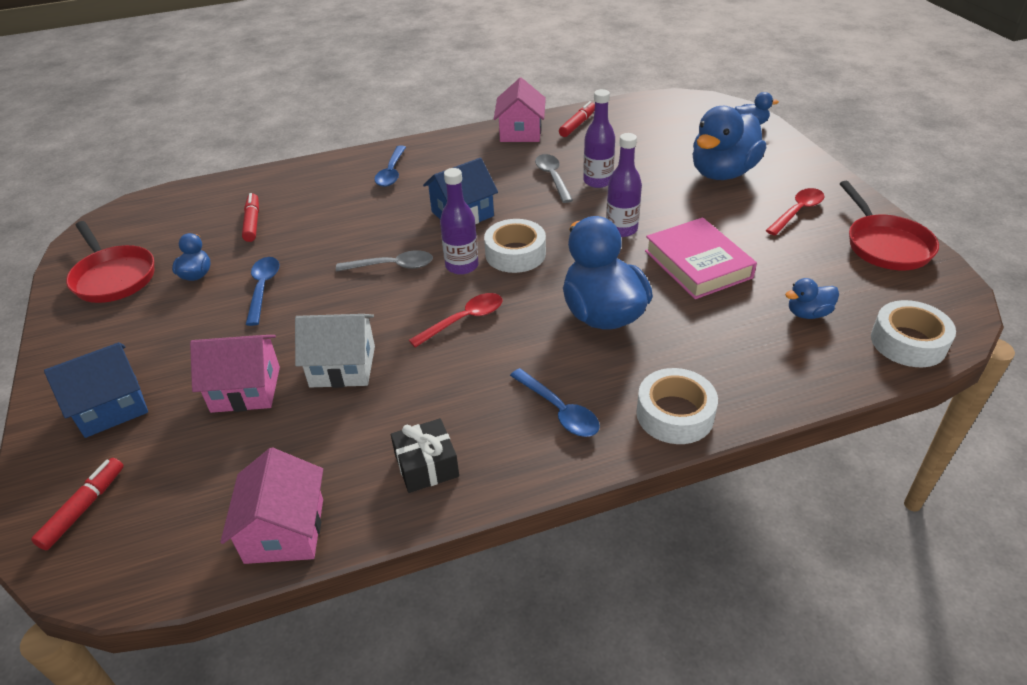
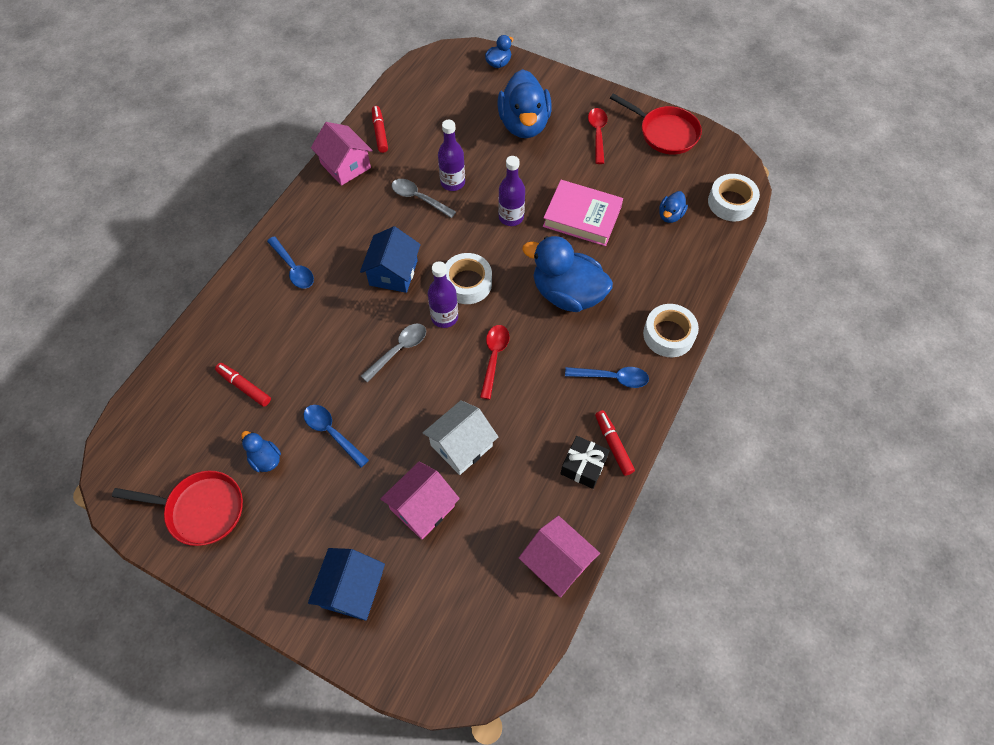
camera: 45 degrees left, 20 degrees up
(84, 508) = (430, 653): red marker -> red marker (613, 445)

